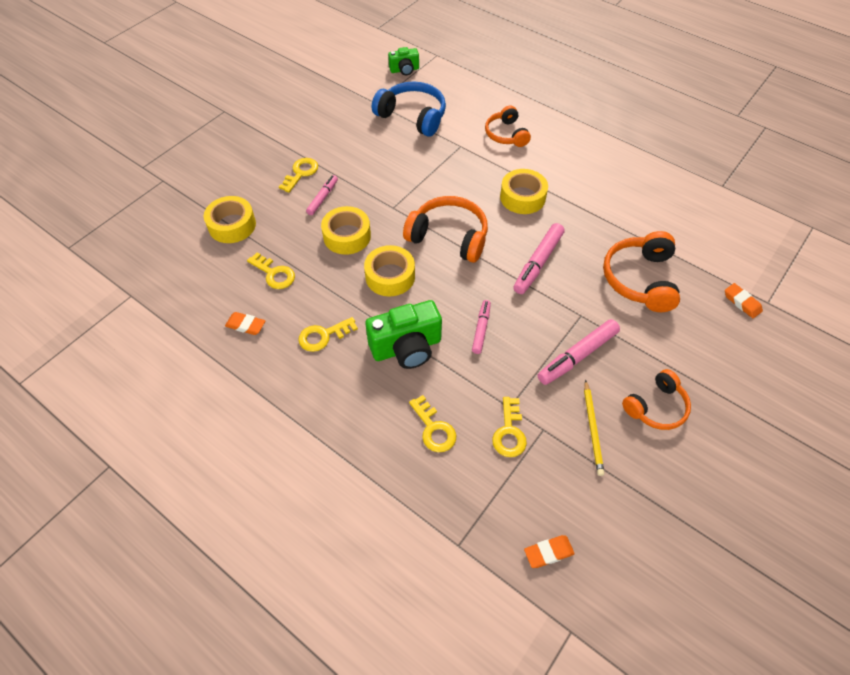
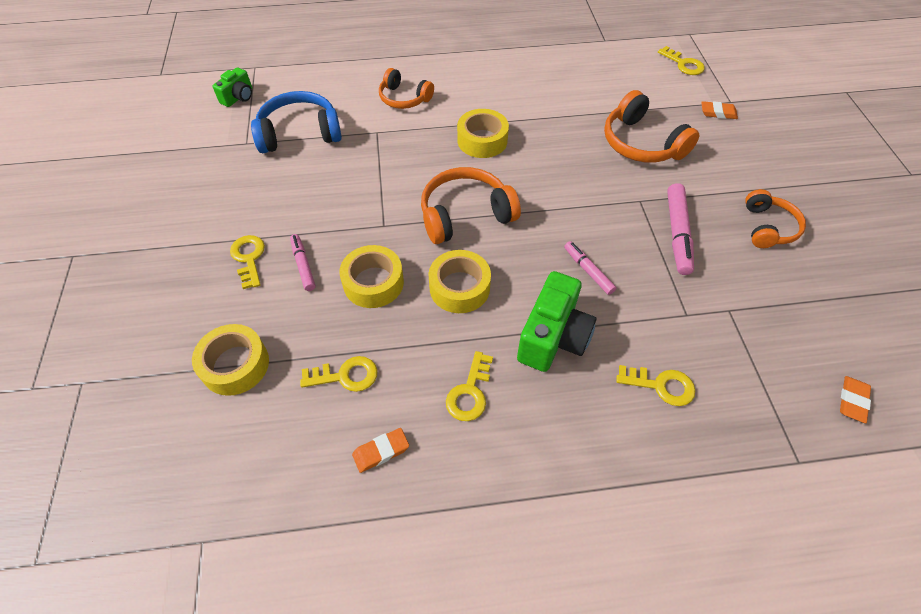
camera: 45 degrees left, 0 degrees up
(509, 432) = (712, 334): yellow key -> yellow key (683, 64)
(538, 263) = (560, 184): pink marker -> none
(592, 429) = (755, 279): yellow pencil -> none

